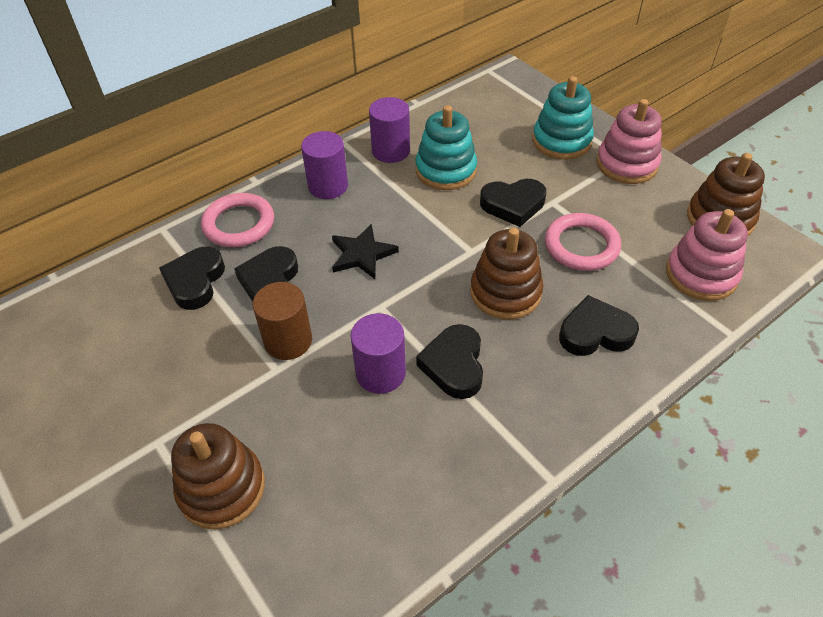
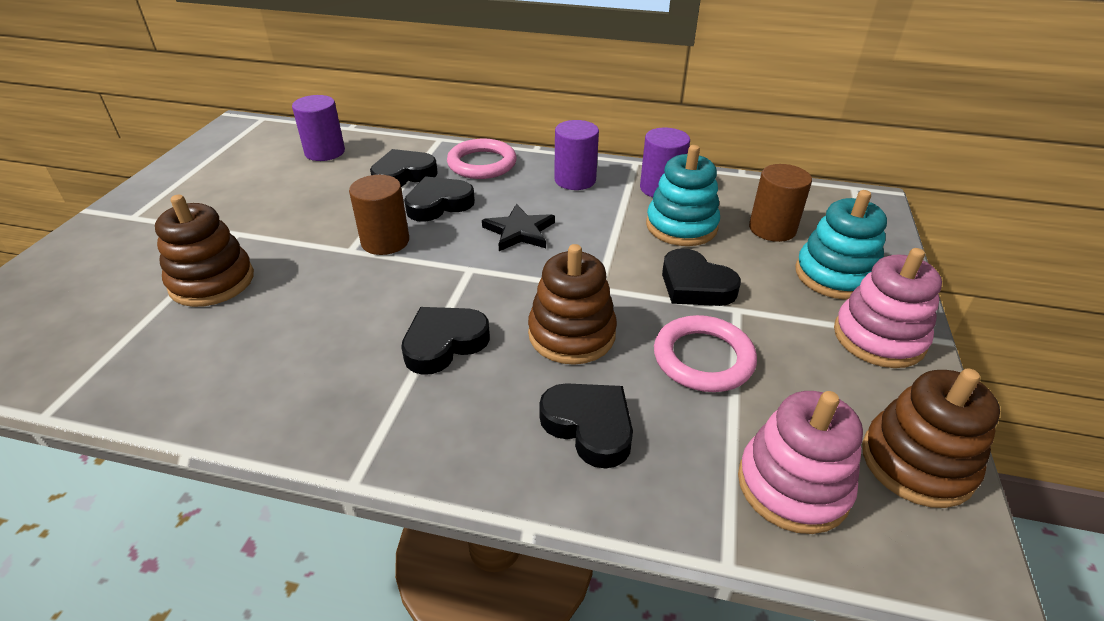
camera: 50 degrees right, 10 degrees down
(380, 373) = (394, 304): purple cylinder -> purple cylinder (325, 152)
(492, 133) = (772, 229): none -> brown cylinder

